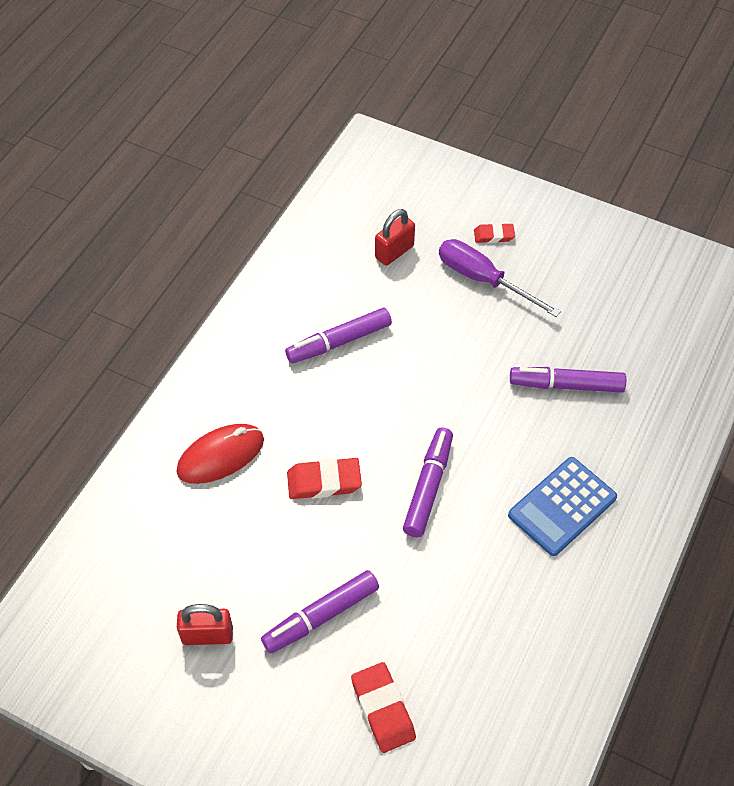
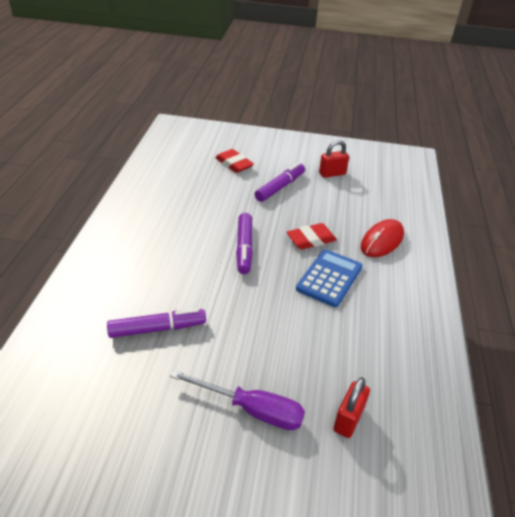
camera: 160 degrees right, 15 degrees down
(339, 342) = (351, 324): purple marker -> none
(494, 235) = (255, 467): red eraser -> none
(562, 506) = (153, 253): blue calculator -> blue calculator (329, 278)

